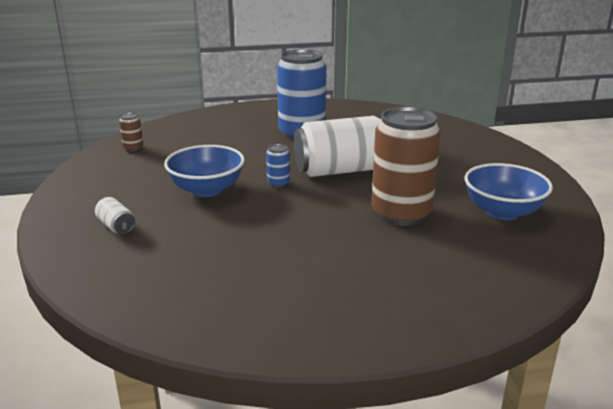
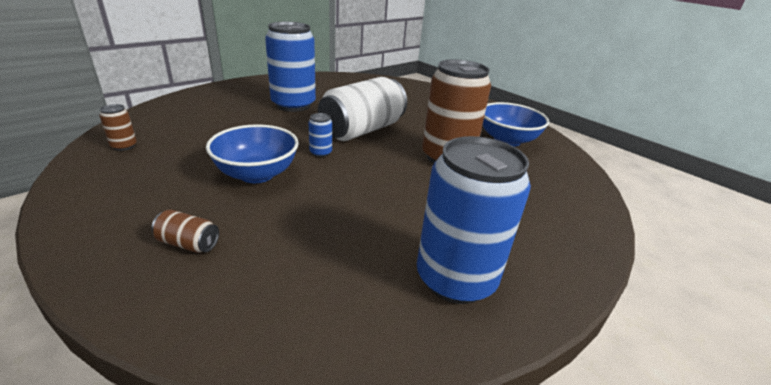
camera: 35 degrees left, 5 degrees up
(116, 226) = (188, 243): white can -> brown can
(277, 307) = (455, 278): none -> blue can

